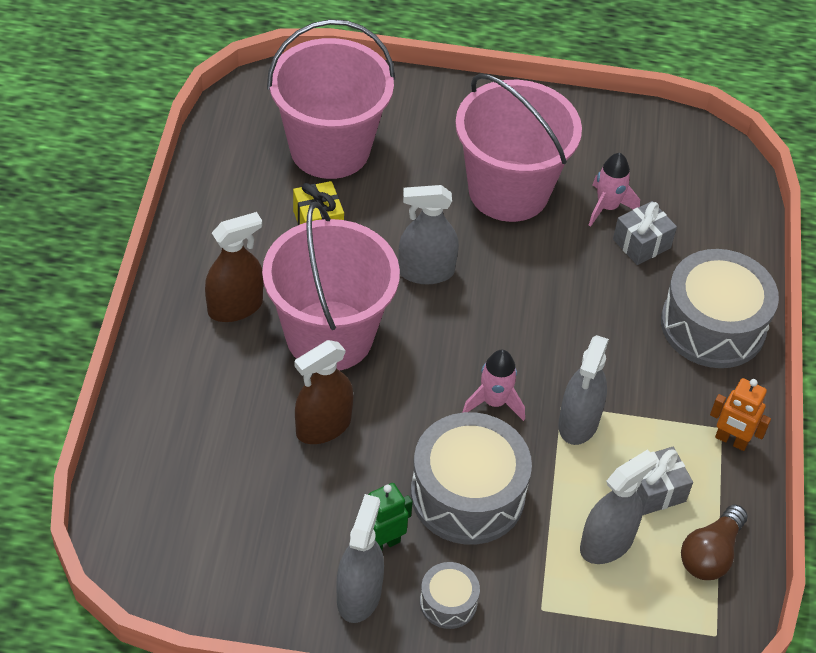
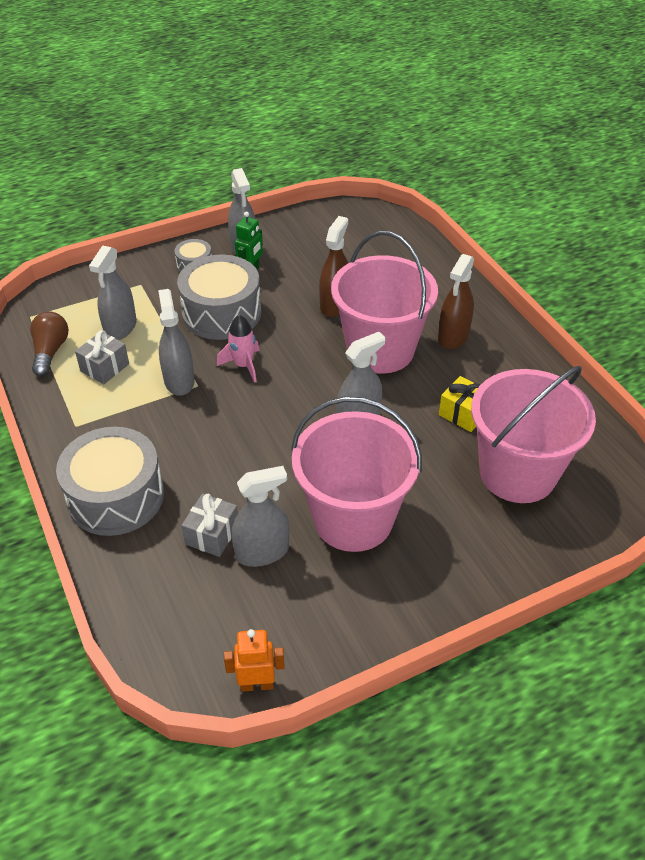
camera: 150 degrees right, 5 degrees down
(607, 207) = (262, 552): pink rocket -> grey spray bottle
(731, 440) = (64, 421): orange robot -> orange robot (257, 684)

